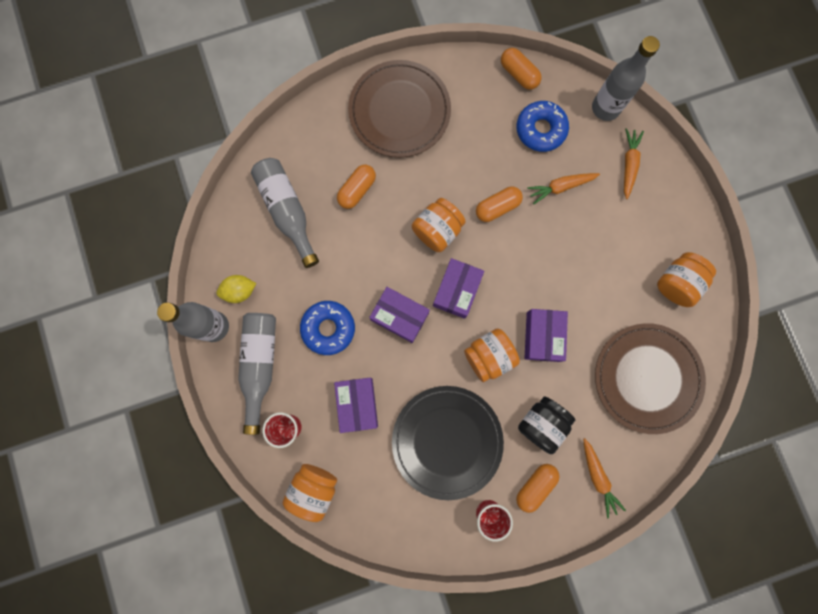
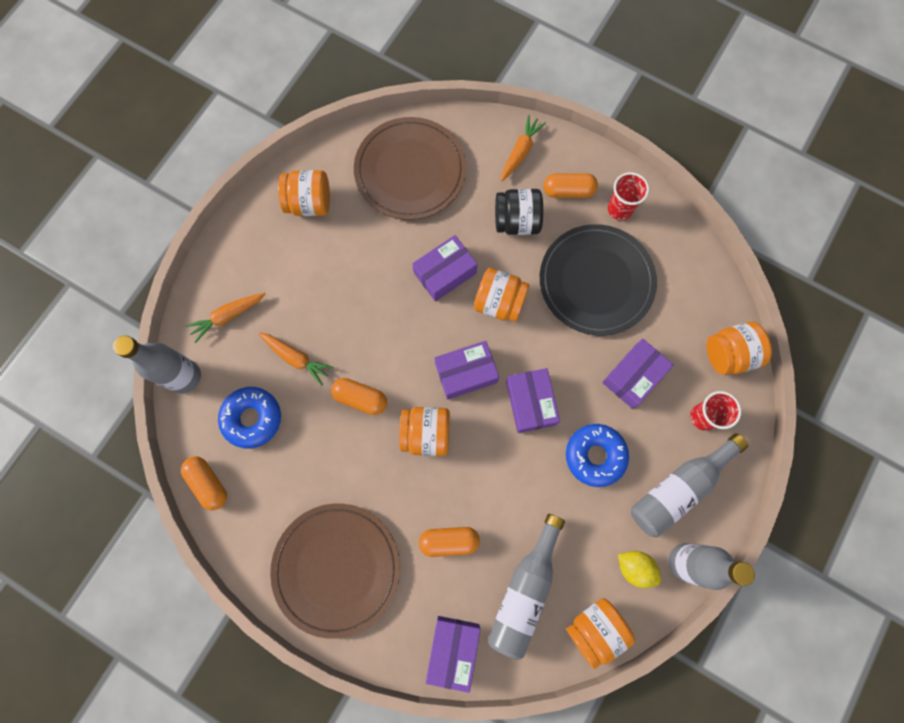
camera: 130 degrees left, 5 degrees down
(228, 234) = (595, 629): none -> orange jar
(293, 142) = (453, 650): none -> purple box
(518, 74) = (208, 483): orange capsule -> orange capsule turned 45 degrees counterclockwise

